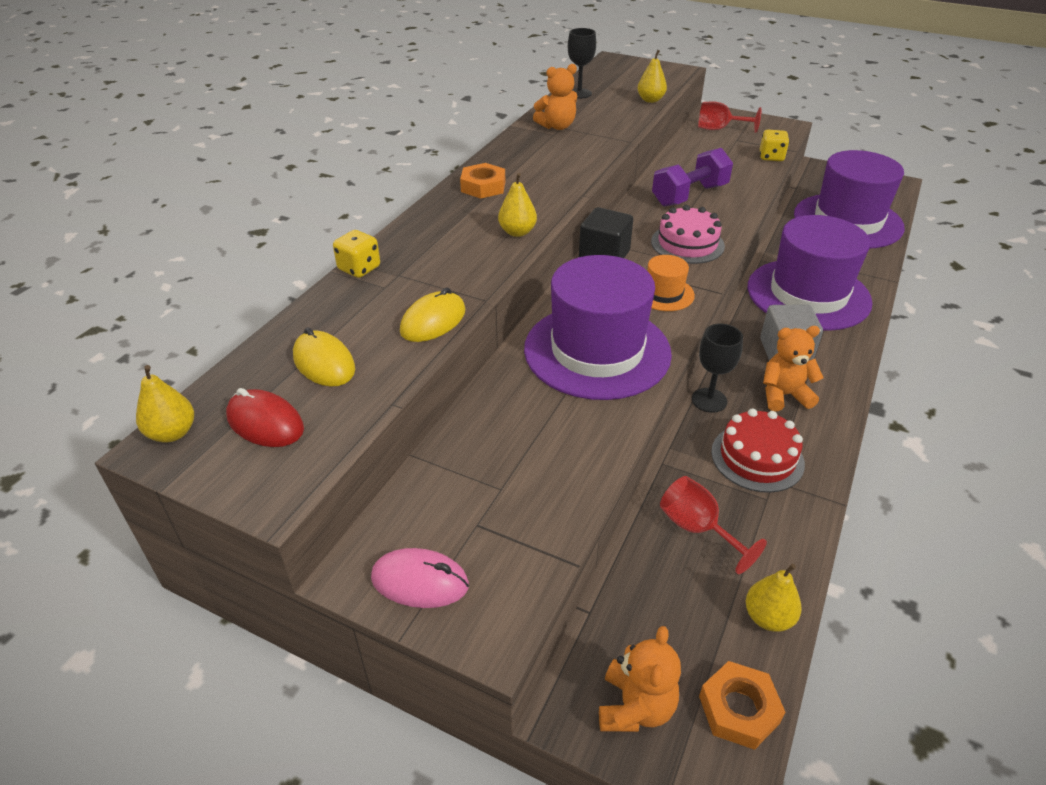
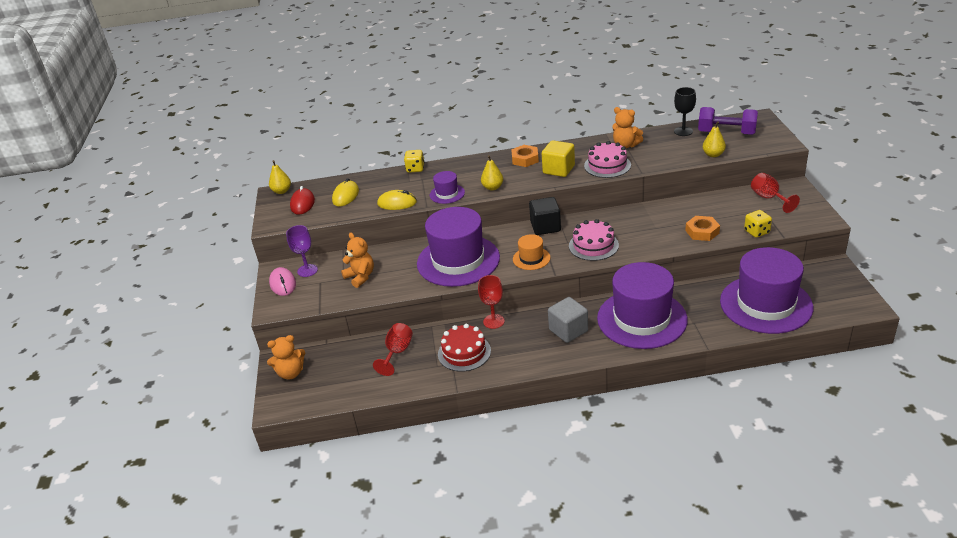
camera: 60 degrees right, 5 degrees down
(418, 527) = (307, 270): none -> purple goblet
(477, 270) = (447, 194): none -> purple hat
(546, 178) = (558, 169): none -> yellow cube
(584, 150) = (607, 165): none -> pink cake
(689, 195) = (653, 224): purple dumbbell -> purple dumbbell (726, 133)
(709, 400) = (493, 321): black goblet -> red goblet
(739, 709) = (309, 399): orange nut -> orange nut (702, 232)
(768, 617) = (362, 391): yellow pear -> none
(783, 395) = (525, 344): orange teddy bear -> orange teddy bear (360, 277)

